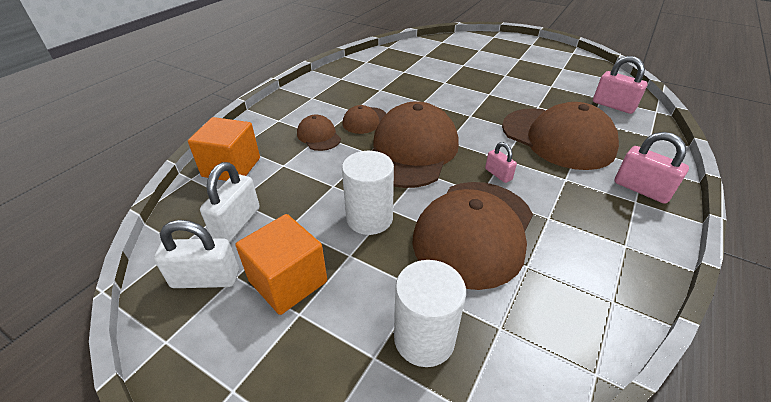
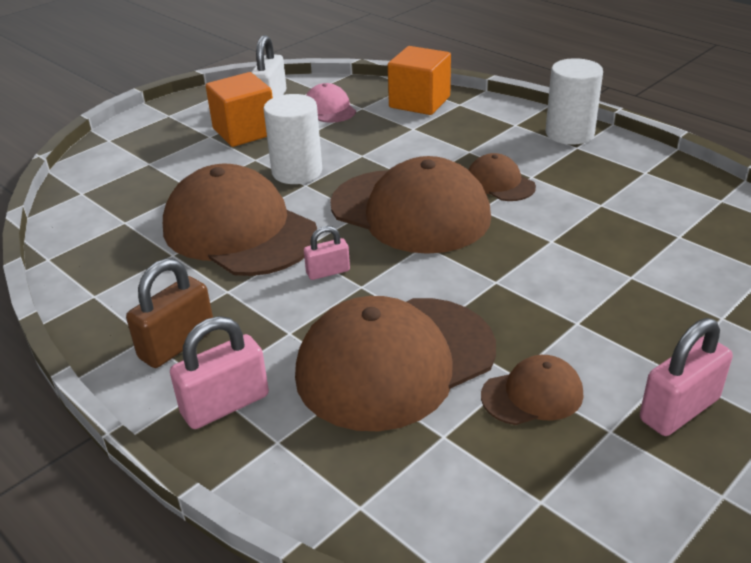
camera: 105 degrees right, 5 degrees down
(237, 223) = (329, 109): white padlock -> pink cap
(319, 136) = (467, 149): brown cap -> brown cap (532, 395)
(424, 338) = (145, 184): white cylinder -> white cylinder (569, 133)
(613, 106) = (497, 505): pink padlock -> pink padlock (679, 409)
(617, 226) = (177, 344): none -> brown padlock

